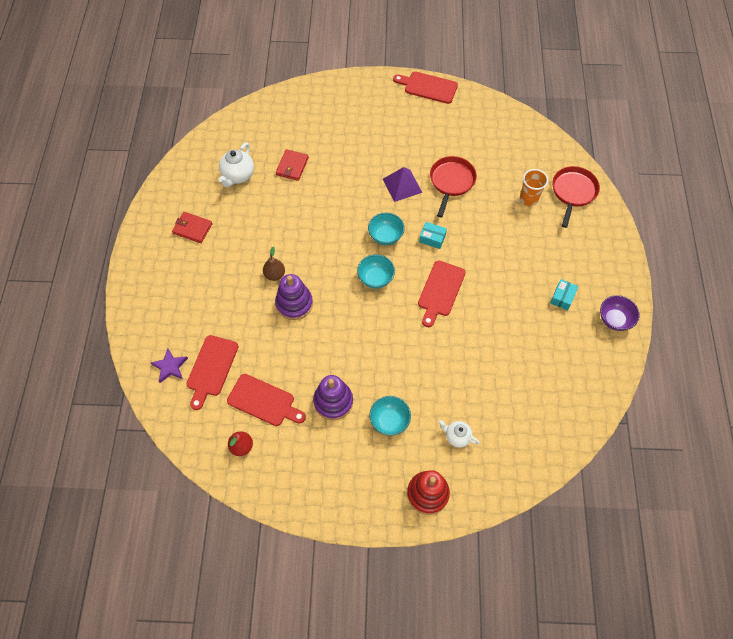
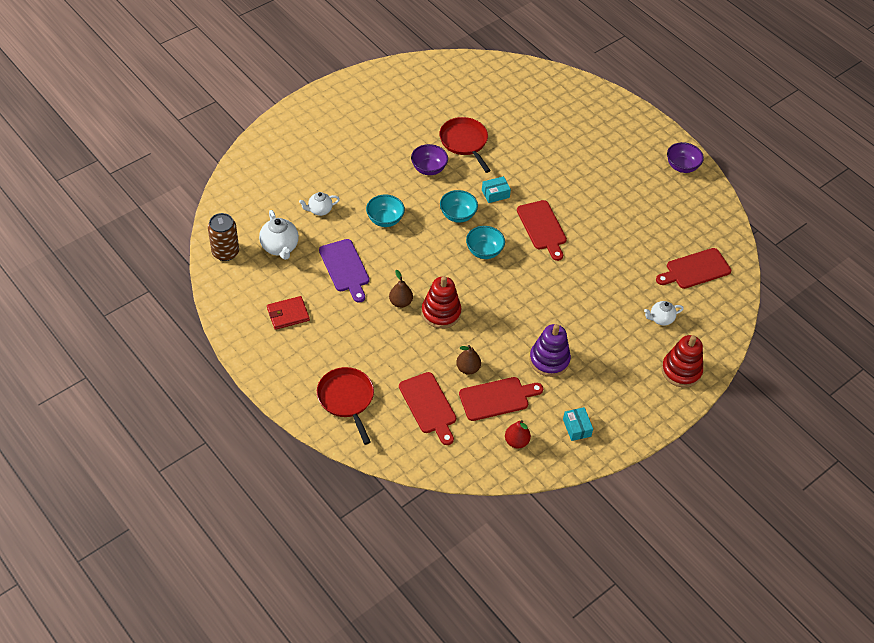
camera: 45 degrees left, 10 degrees down
(170, 367) = (393, 429): purple star -> none
(200, 155) = (225, 252): none -> brown can
(264, 221) = (345, 268): none -> purple cutting board
(268, 361) = (468, 368): none -> brown pear
(292, 166) = (319, 210): red wallet -> white teapot
(294, 303) = (441, 313): purple stacking toy -> red stacking toy
(389, 421) = (603, 343): turquoise bowl -> turquoise bowl (385, 220)
(402, 185) = (428, 169): purple pyramid -> purple bowl
(428, 87) = (366, 79): red cutting board -> red cutting board (695, 269)
(528, 199) = (536, 119): orange cup -> none
(562, 297) = (632, 174): turquoise box -> turquoise box (576, 427)
(573, 192) = (563, 94): red pan -> red pan (346, 399)

